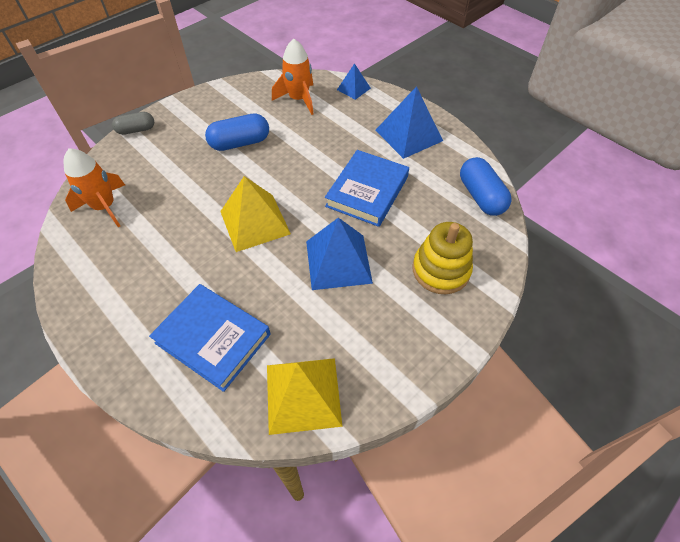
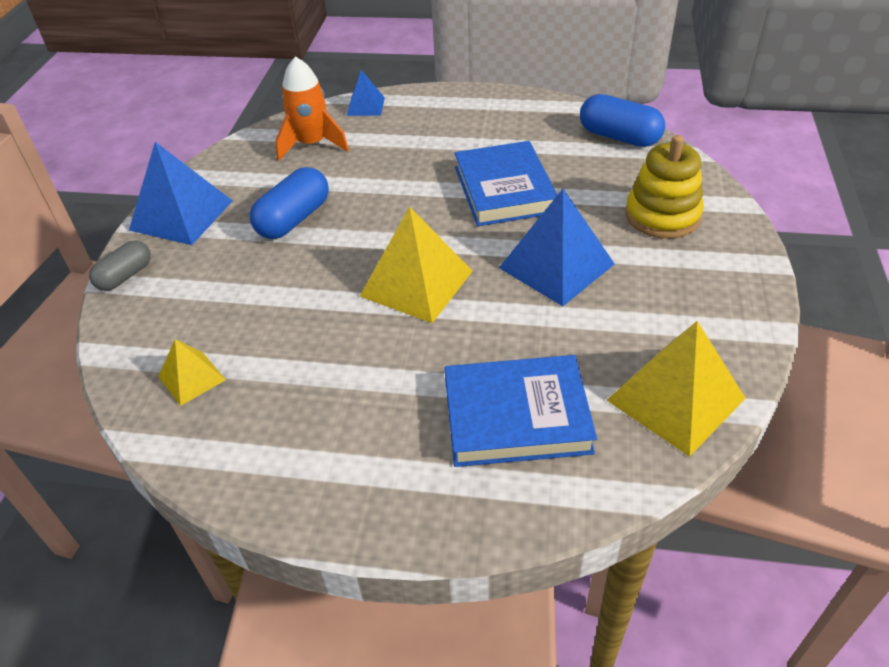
camera: 35 degrees left, 10 degrees down
(104, 207) = (191, 378): orange rocket -> yellow pyramid
(409, 135) = (482, 120): blue pyramid -> blue pyramid (181, 215)

